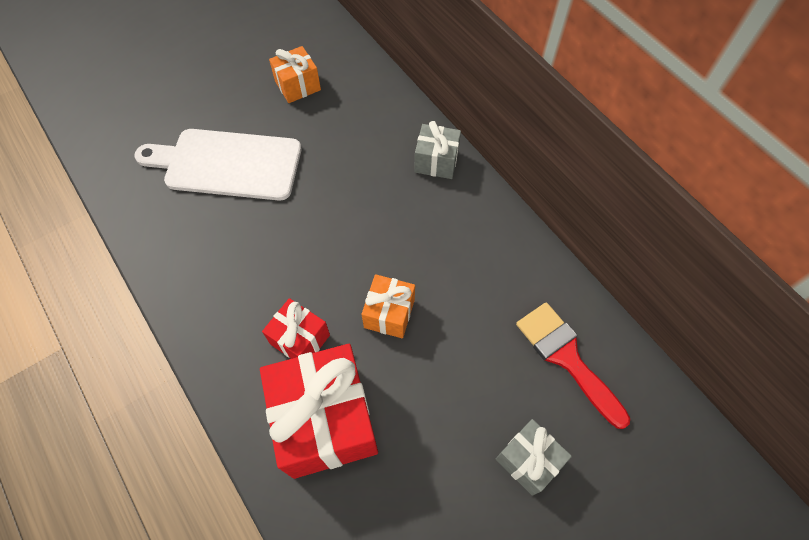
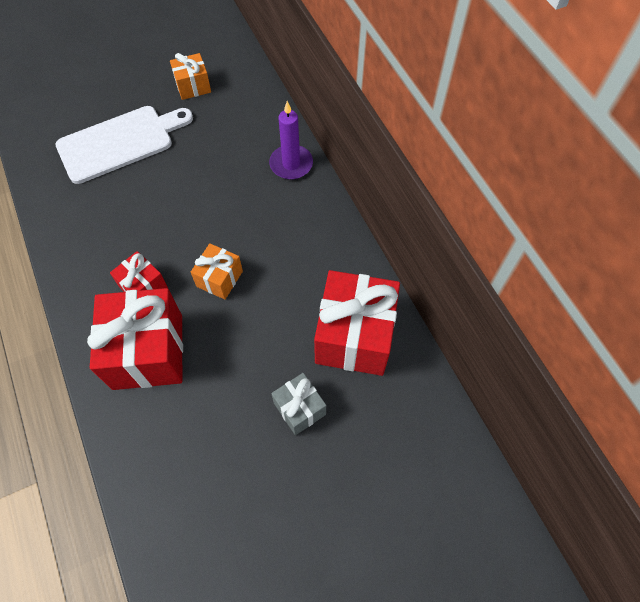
camera: 10 degrees right, 0 degrees up
(227, 164) = (120, 142): white cutting board -> white cutting board turned 135 degrees clockwise
(436, 161) = (291, 164): grey gift -> purple candle
(566, 358) = (354, 336): red brush -> red gift

